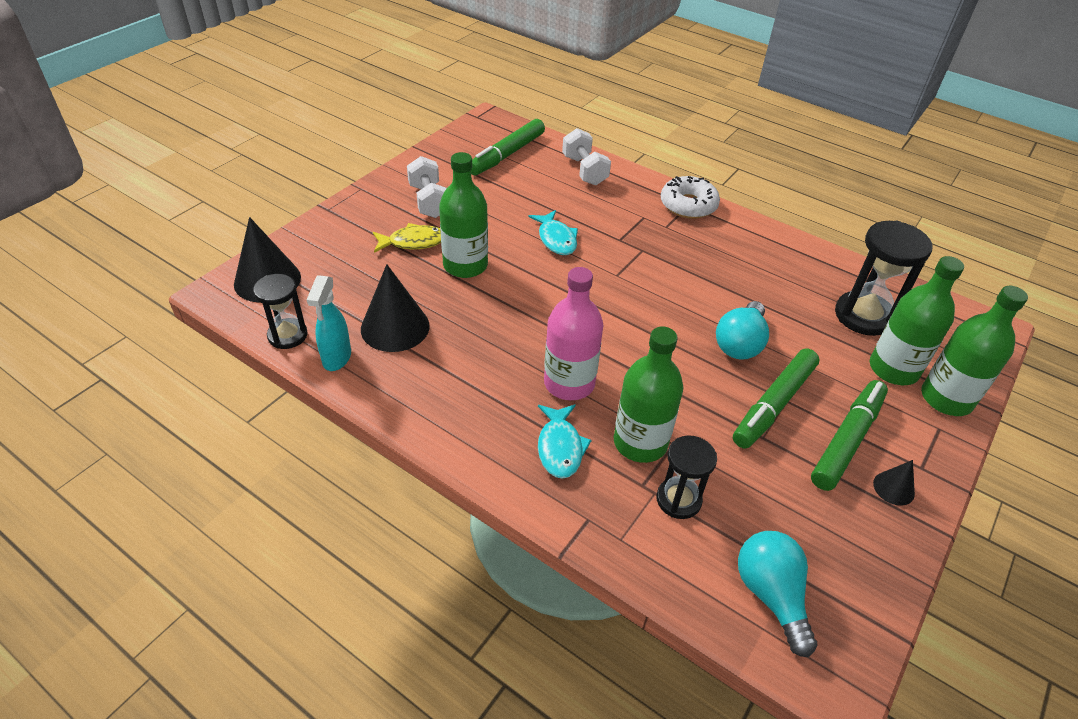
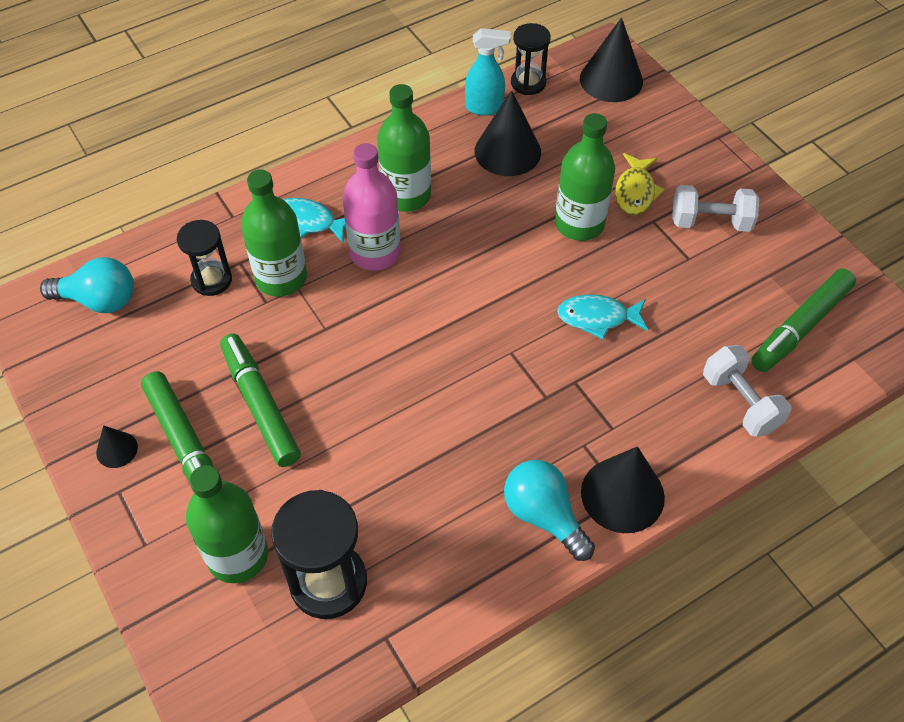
camera: 115 degrees right, 10 degrees up
(336, 358) = (485, 108): turquoise spray bottle -> turquoise spray bottle turned 150 degrees clockwise
(507, 154) = (800, 327): green marker -> green marker turned 105 degrees counterclockwise
(584, 170) = (740, 402): white dumbbell -> white dumbbell turned 60 degrees clockwise
(688, 205) = (622, 494): white donut -> black cone
(740, 343) = (352, 419): turquoise light bulb -> turquoise light bulb (544, 516)
(946, 399) = (171, 582): green bottle -> green bottle (406, 195)

